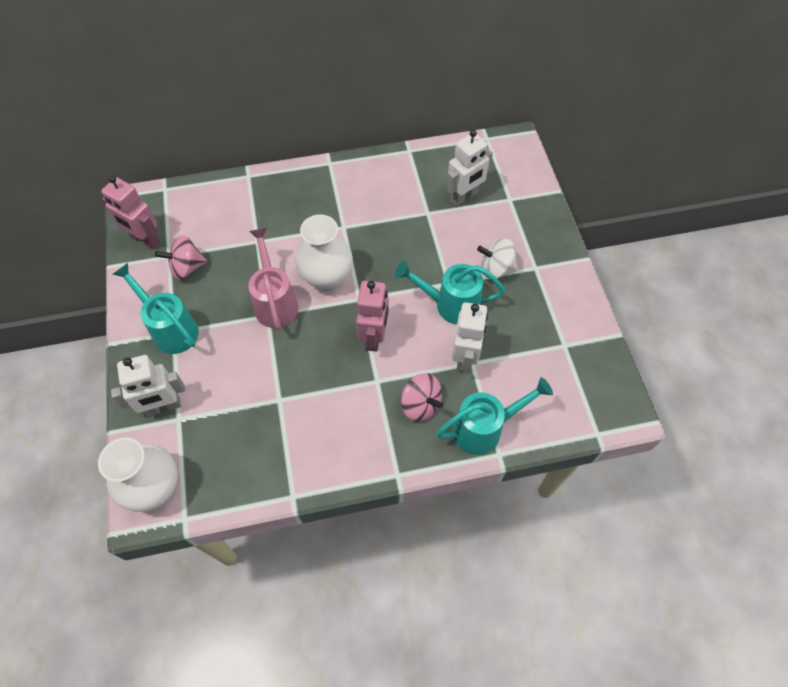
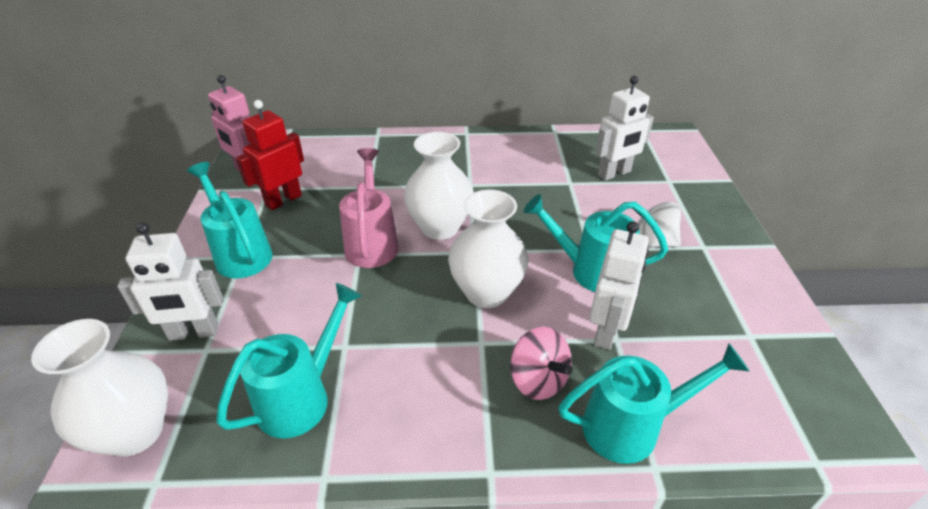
camera: 10 degrees right, 20 degrees down
(187, 267) = (283, 200): pink spinning top -> red robot
(260, 444) = (301, 397): none -> turquoise watering can
(374, 337) = (486, 292): pink robot -> white vase

